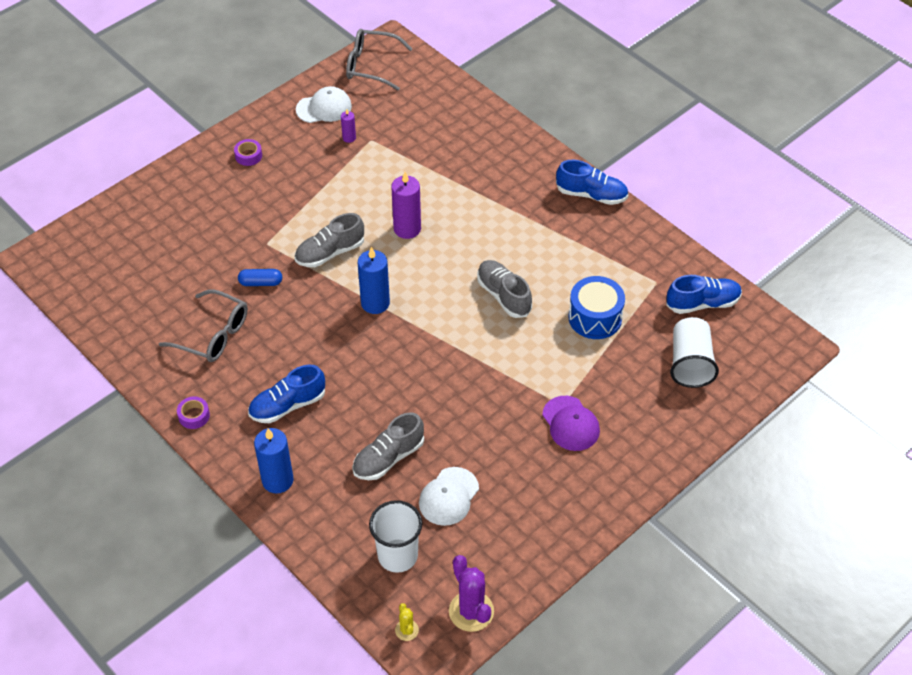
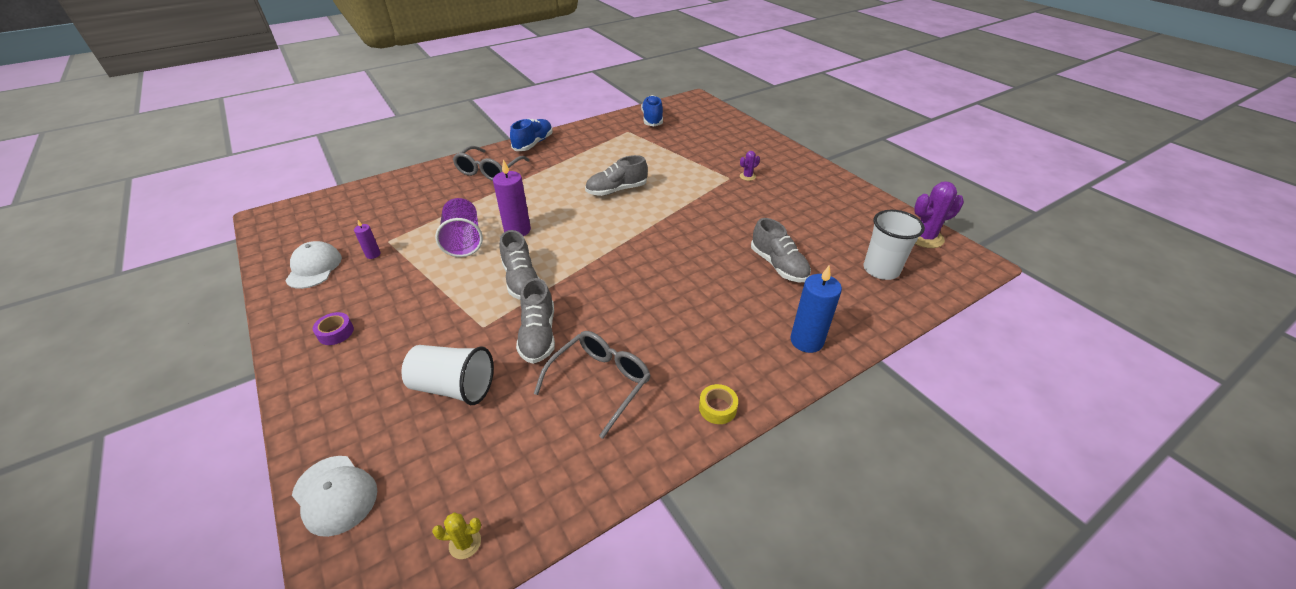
camera: 80 degrees left, 10 degrees down
(194, 416) = (717, 408): purple tape -> yellow tape
(261, 283) = (538, 335): blue capsule -> grey shoe
(287, 405) = (712, 326): blue shoe -> none
(371, 66) = (285, 231): grey glasses -> grey glasses (489, 171)
(375, 303) = (599, 257): blue candle -> none
(382, 193) = (464, 240): none -> purple cup
(406, 630) = (953, 272): yellow cactus -> yellow cactus (465, 543)
(448, 496) = (817, 237): white cap -> white cap (335, 495)
(570, 423) = (747, 176): purple cap -> purple cactus
(595, 318) = (652, 156): blue drum -> none
(690, 363) = (701, 129): white cup -> white cup (454, 387)

